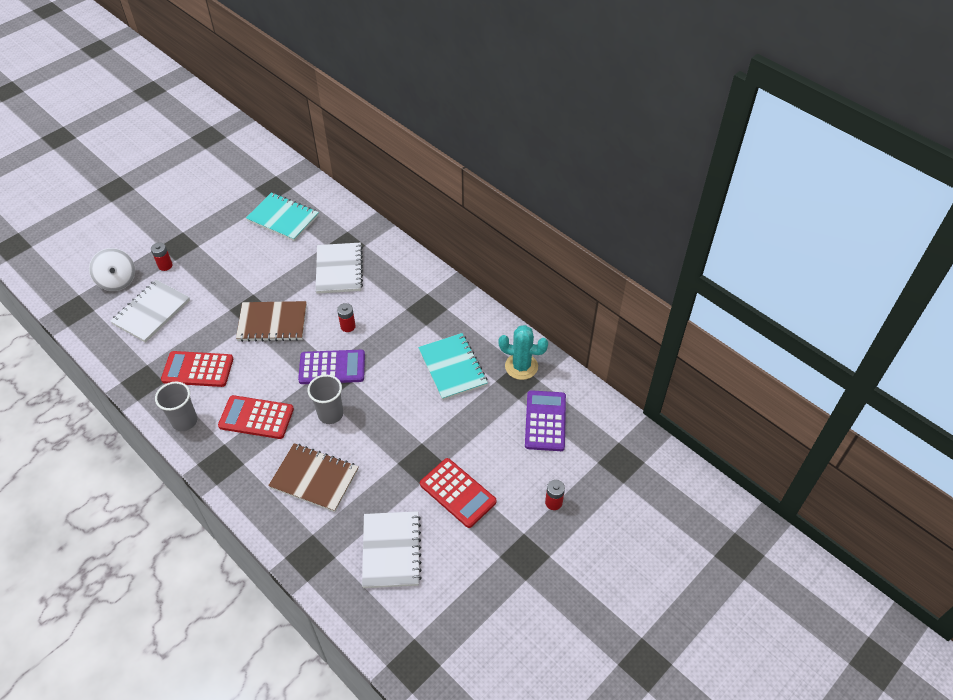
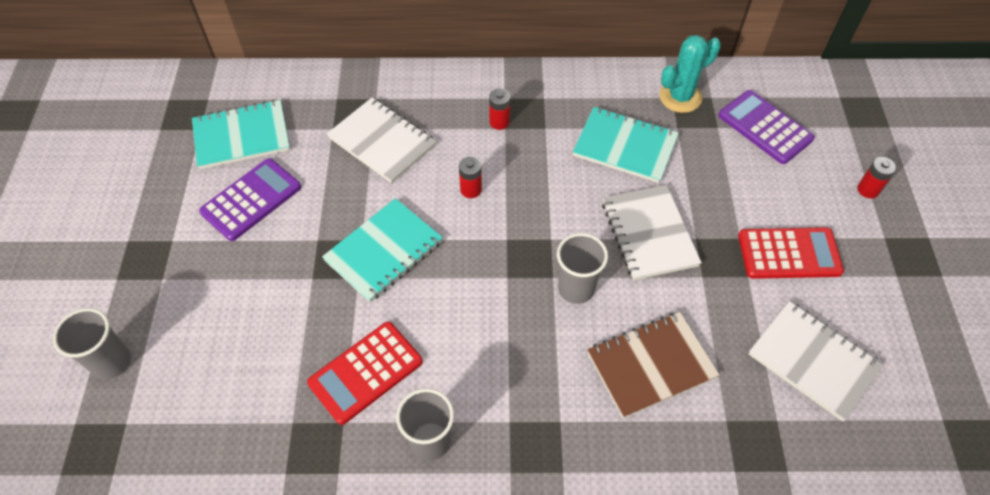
camera: 45 degrees left, 5 degrees up
(117, 280) = (112, 362): white spinning top -> grey cup
(151, 312) = (214, 360): white notebook -> white notebook (649, 234)
(165, 265) = (157, 295): red battery -> red battery (499, 122)
(256, 418) = (506, 362): red calculator -> none
(272, 323) = (383, 251): brown notebook -> turquoise notebook
(332, 367) = (512, 242): purple calculator -> purple calculator (251, 200)

